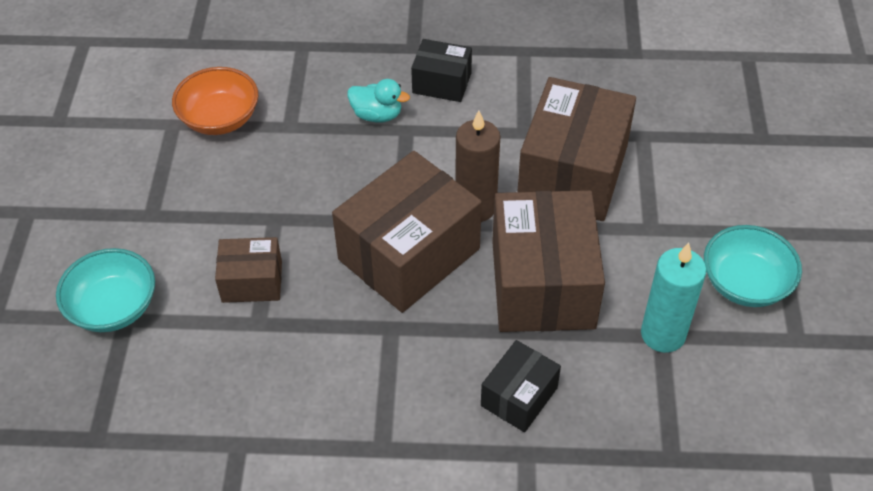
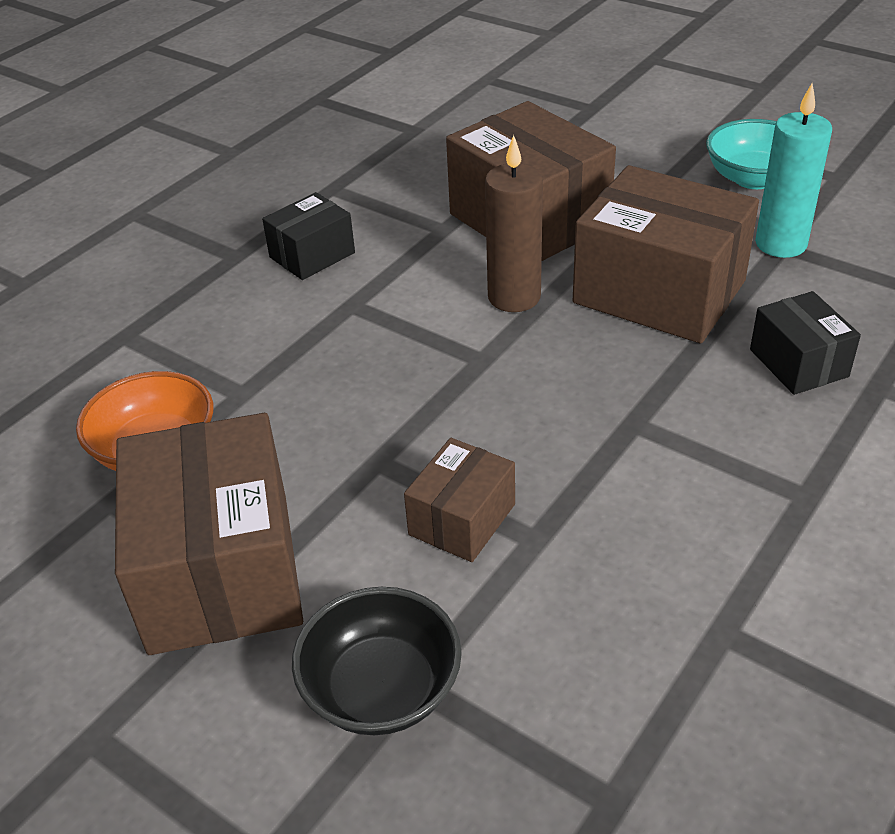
camera: 55 degrees left, 10 degrees down
(114, 307) = (381, 689): turquoise bowl -> black bowl
(377, 115) = (304, 317): turquoise duck -> none
(409, 254) = (537, 369): brown box -> brown box (221, 571)

